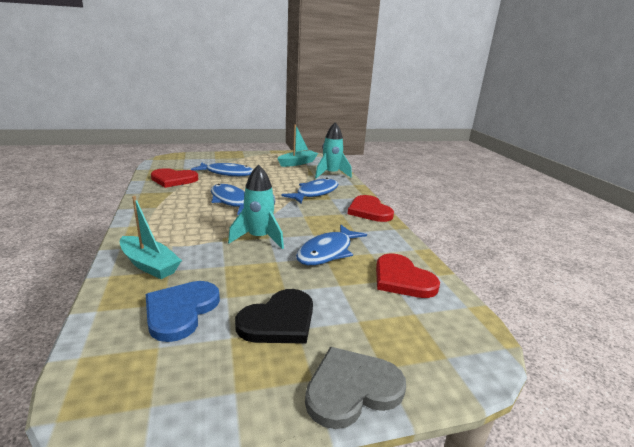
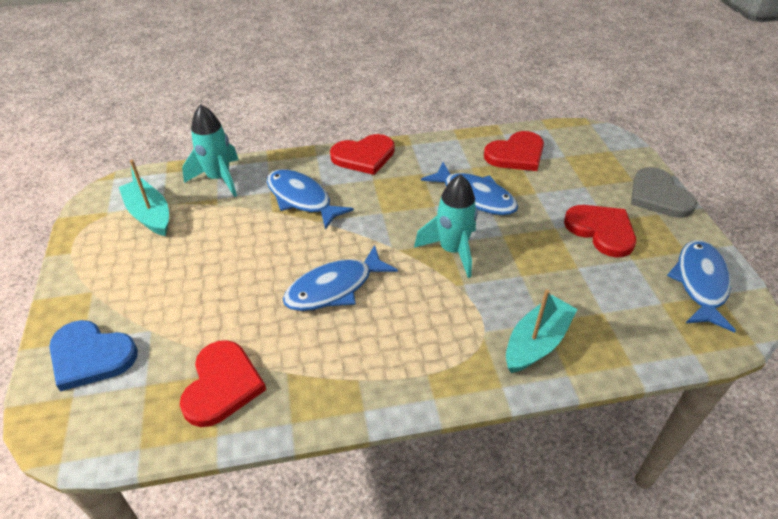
camera: 85 degrees left, 20 degrees up
(181, 311) = (611, 297): blue heart -> blue heart (91, 356)
(227, 173) = (195, 307): blue fish -> blue fish (700, 283)
(279, 321) = (601, 231): black heart -> red heart

